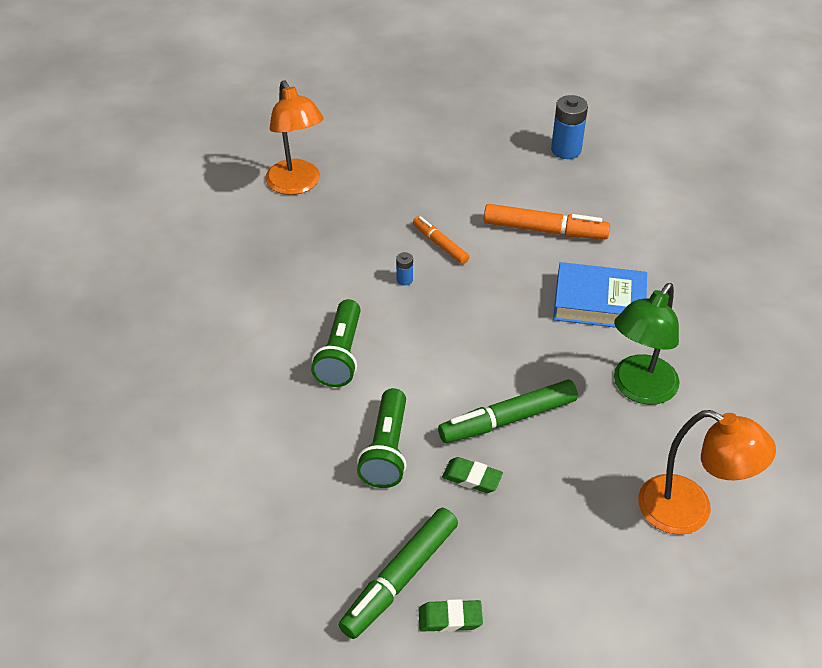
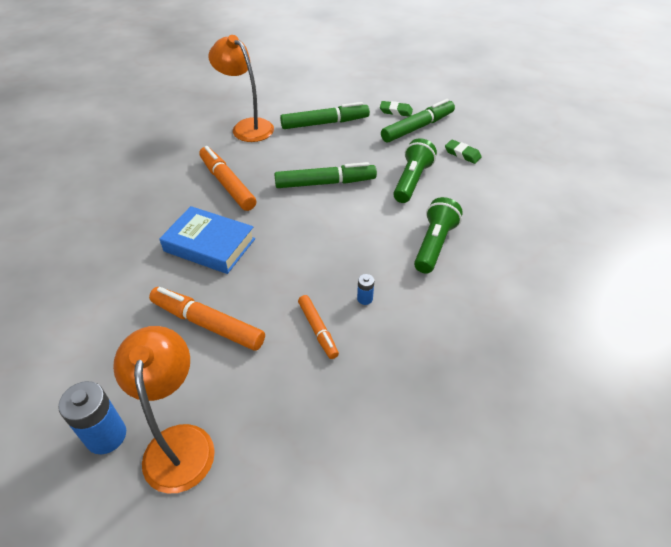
camera: 165 degrees left, 0 degrees up
(297, 185) = (463, 456): orange lamp -> orange lamp (179, 442)
(472, 478) = (362, 159): green eraser -> green eraser (462, 154)
(565, 551) = (325, 123): none -> green marker
(639, 389) = (227, 184): green lamp -> orange marker

